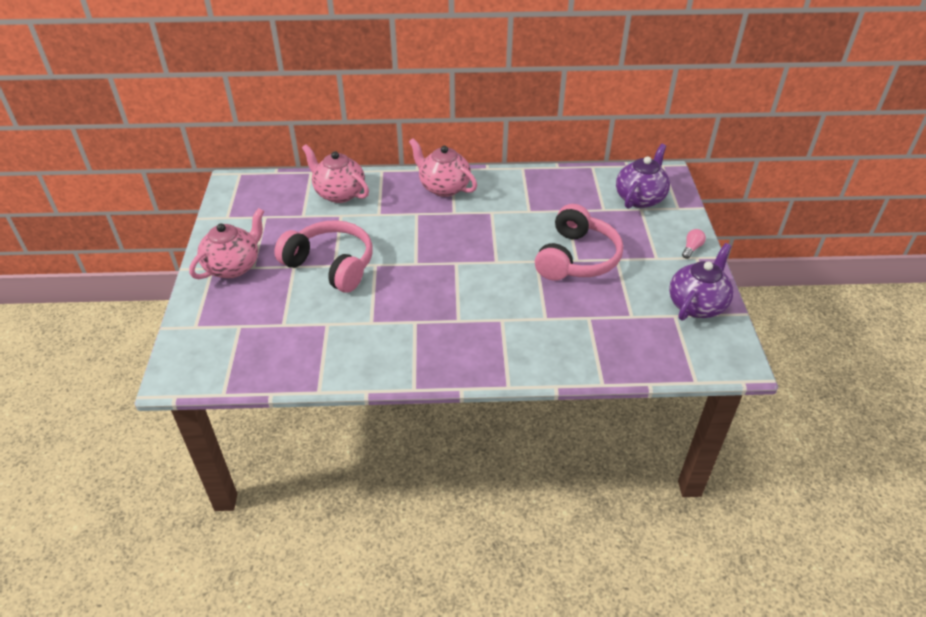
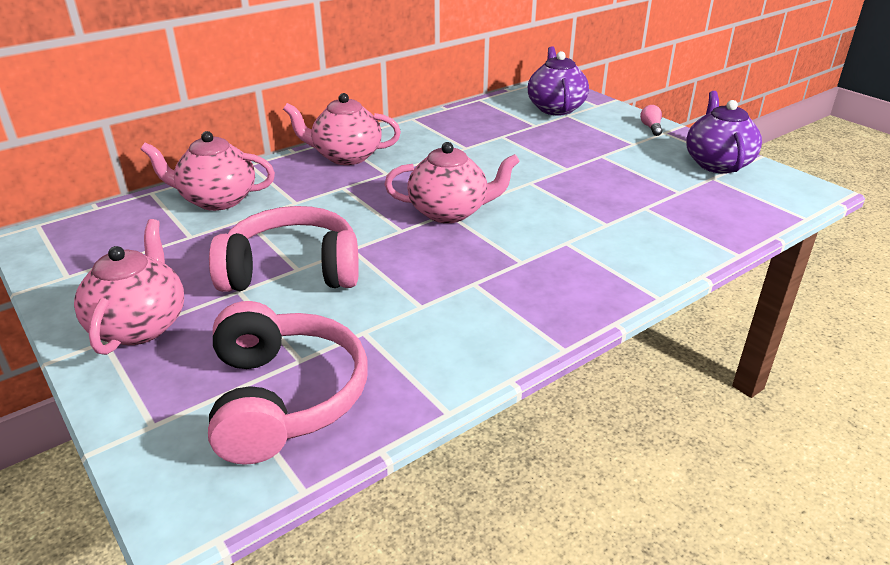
camera: 35 degrees left, 10 degrees down
(458, 262) = (450, 212): none -> pink teapot
(577, 258) = (565, 167): pink headphones -> pink headphones (284, 398)

